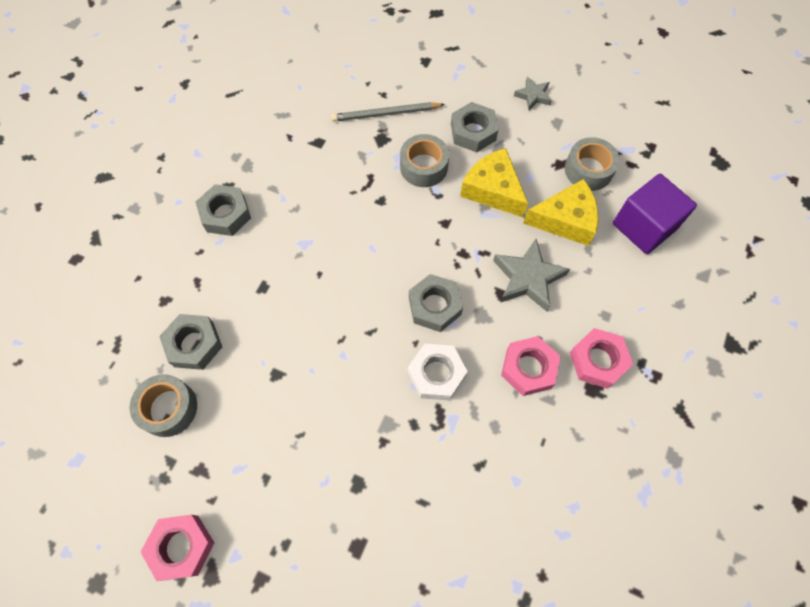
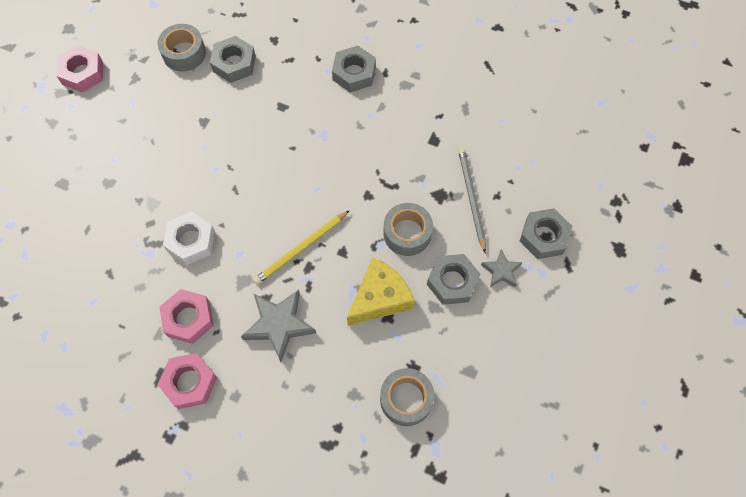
camera: 90 degrees right, 0 degrees up
(434, 306) = (255, 241): grey nut -> grey nut (544, 236)
(443, 261) = (301, 249): none -> yellow pencil
(533, 96) = (505, 348): grey star -> grey star (501, 271)
(565, 220) = (343, 368): yellow cheese -> none
(644, 226) = (334, 451): purple cube -> none

